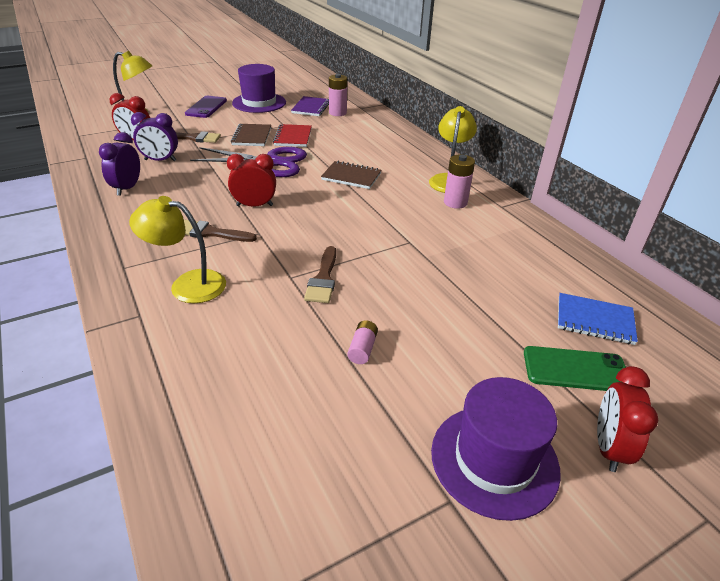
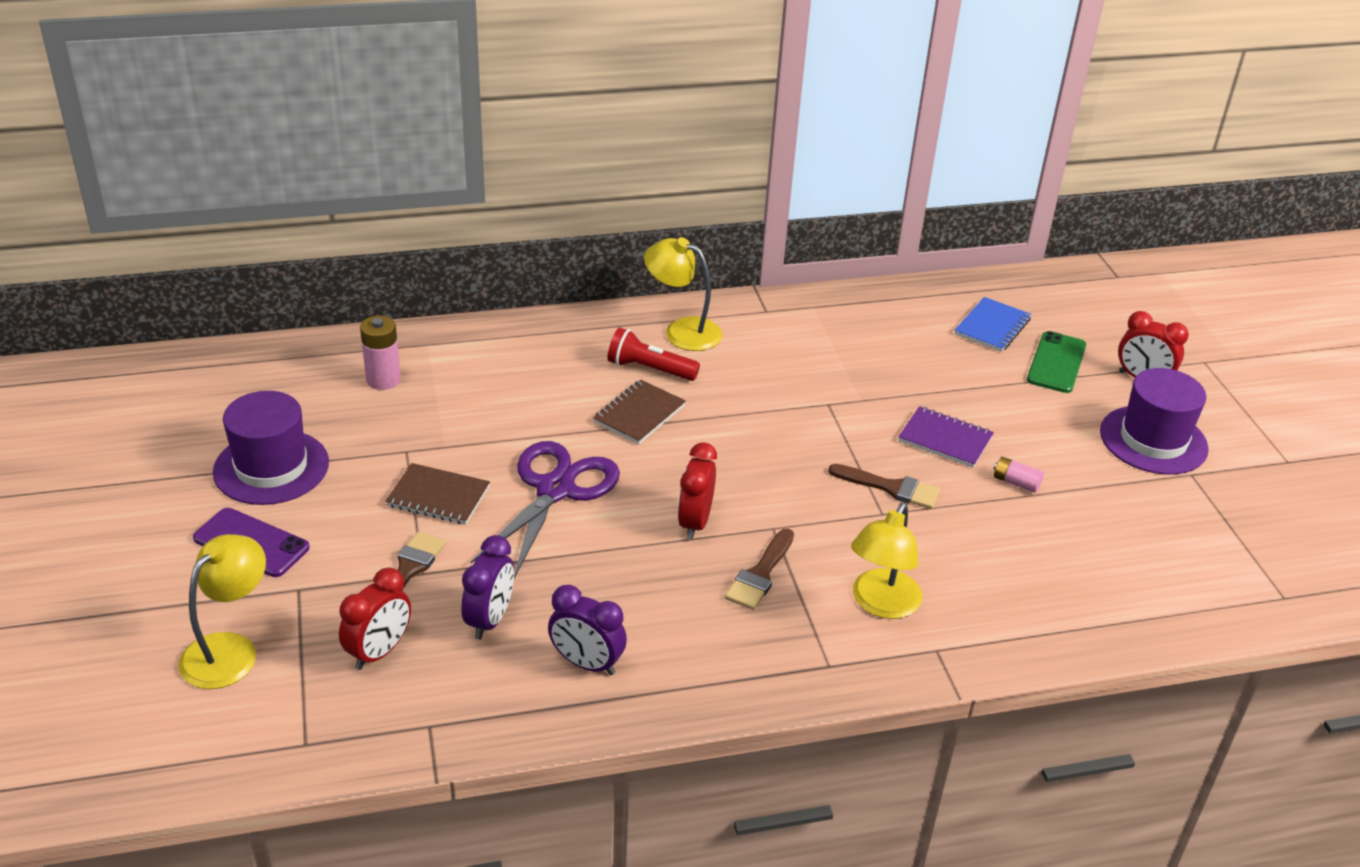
camera: 75 degrees left, 0 degrees up
(293, 137) = (466, 449): red notebook -> none
(311, 108) = (339, 406): purple notebook -> purple notebook (945, 439)
(398, 174) = (649, 369): none -> red flashlight
(455, 202) = (745, 343): pink battery -> none

